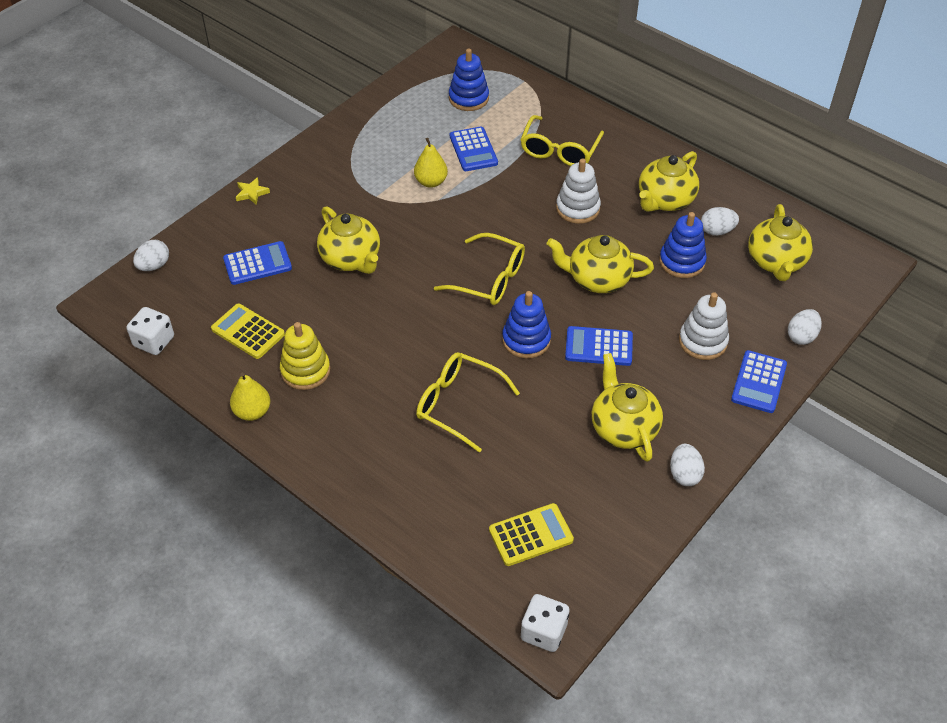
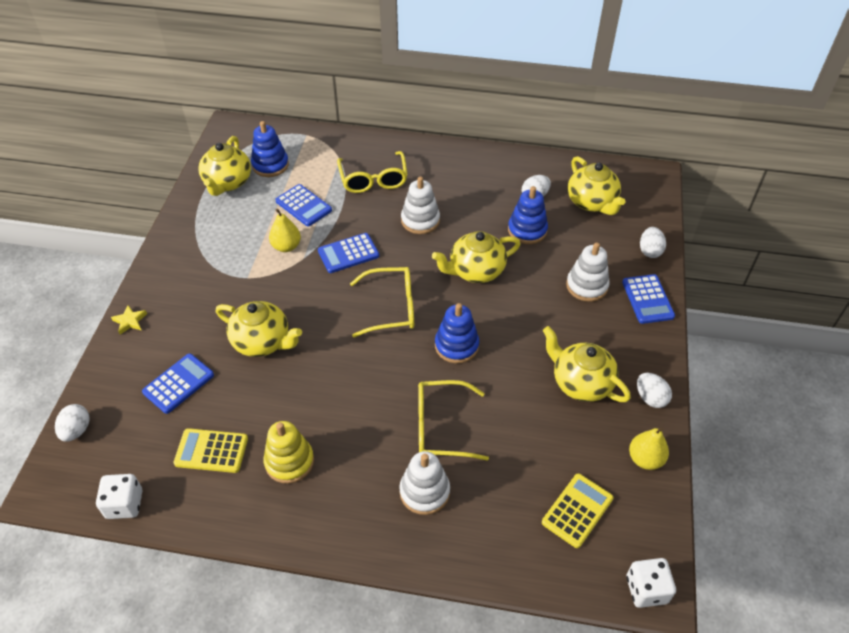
camera: 30 degrees left, 0 degrees up
(252, 412) = (266, 525): yellow pear -> yellow pear (645, 459)
(403, 451) = (424, 492): none -> white stacking toy
(599, 347) = (515, 325): blue calculator -> blue calculator (348, 253)
(665, 200) = (481, 188): yellow teapot -> yellow teapot (227, 183)

